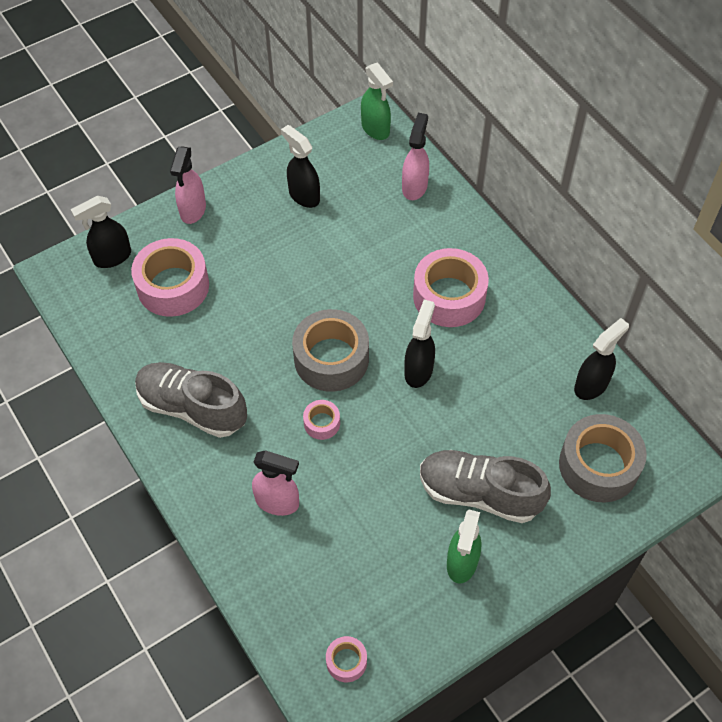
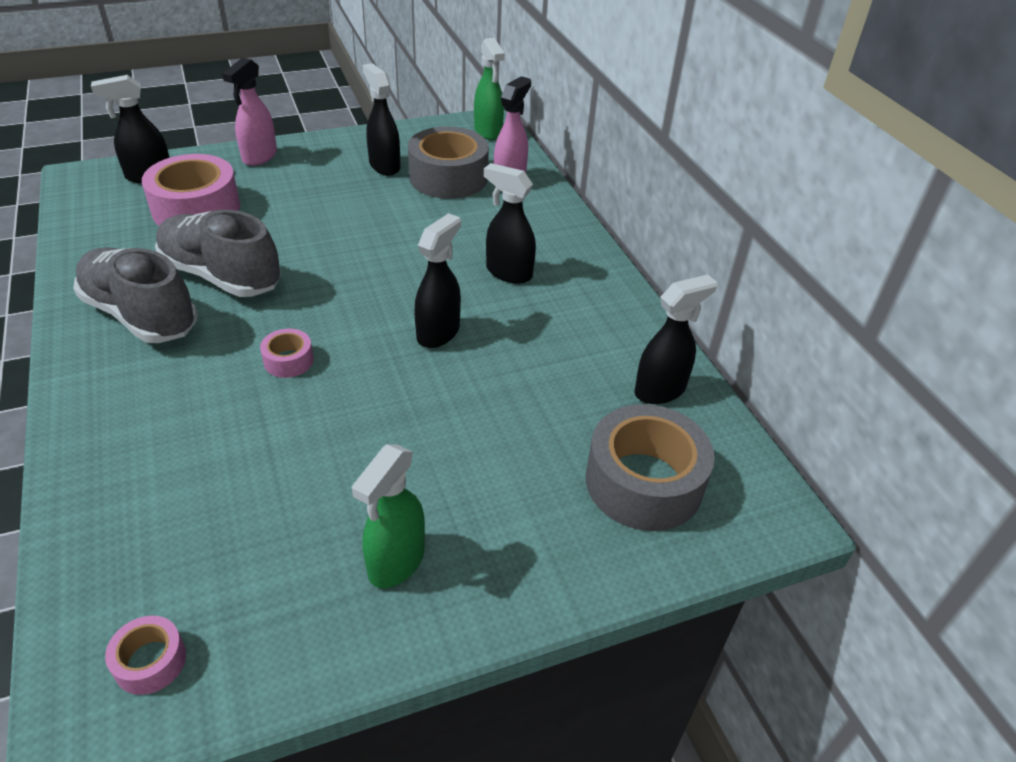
camera: 10 degrees right, 15 degrees down
(278, 502) = (180, 432): pink spray bottle -> none
(331, 358) = (337, 302): grey tape -> grey tape (448, 177)
(449, 296) = (508, 272): pink tape -> black spray bottle
(479, 493) = (460, 480): grey shoe -> grey shoe (221, 276)

